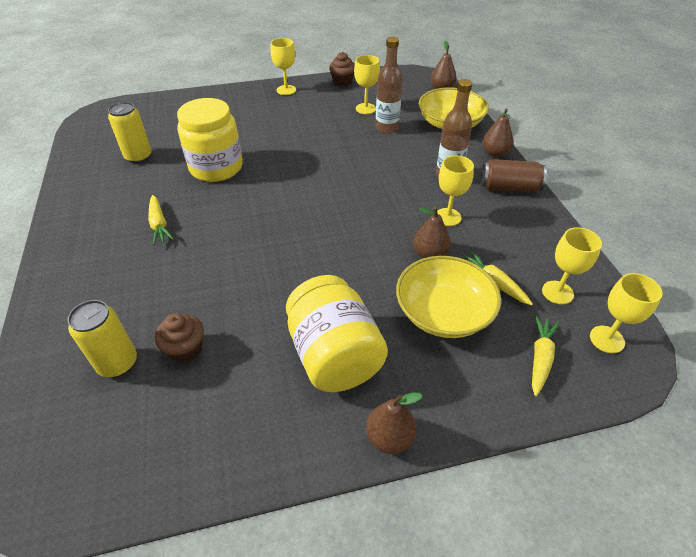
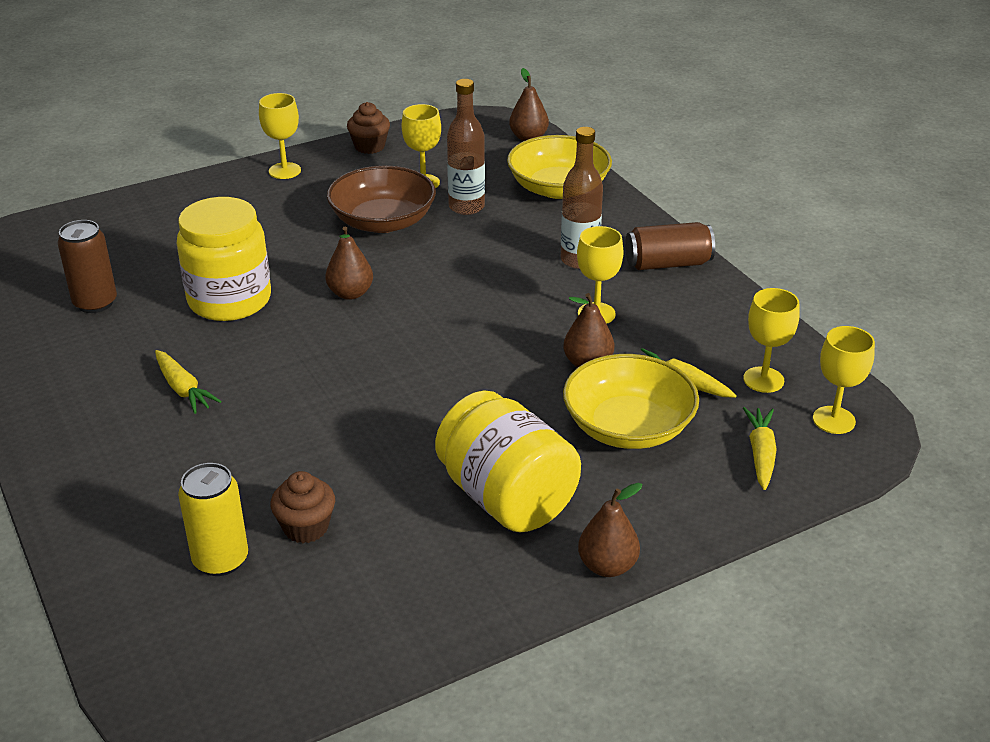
camera: 15 degrees left, 10 degrees down
(138, 157) = (95, 303): yellow can -> brown can
(331, 130) = (383, 221): none -> brown bowl
(494, 153) = (635, 220): brown pear -> brown pear (350, 293)

